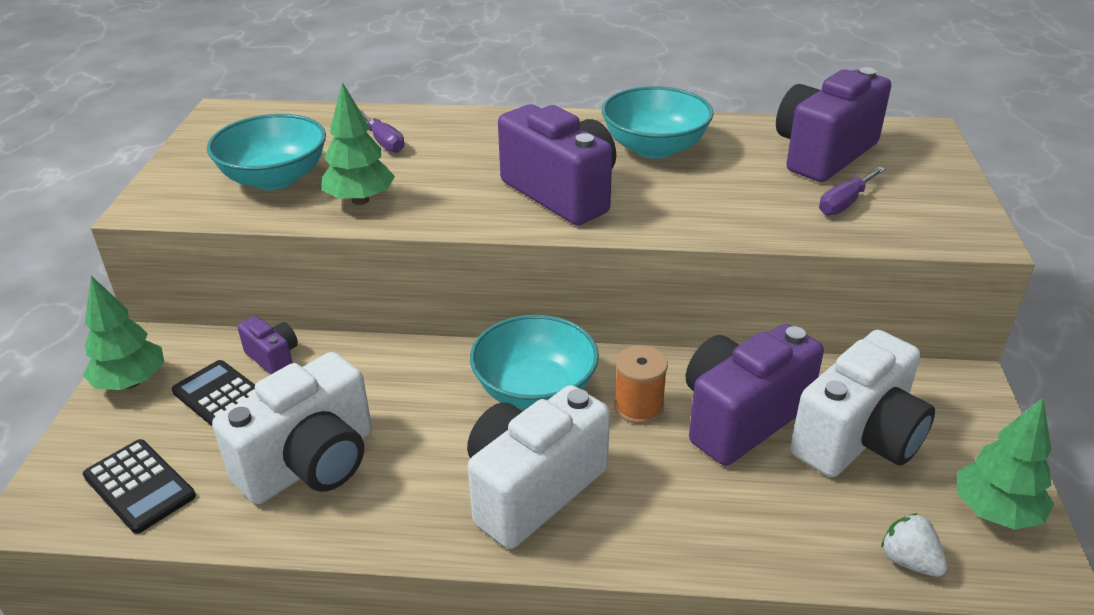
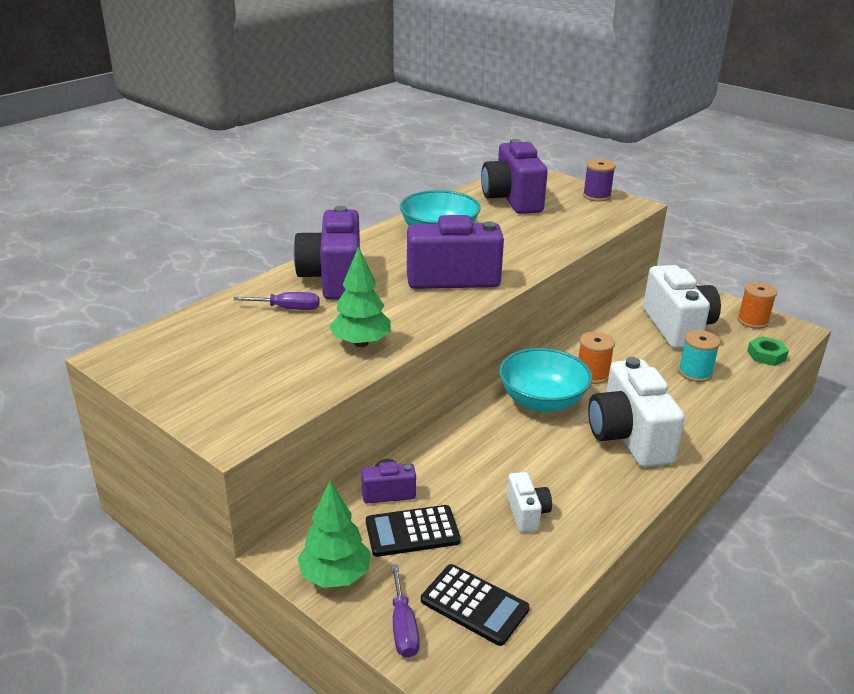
camera: 55 degrees left, 5 degrees down
(139, 486) = (474, 605): black calculator -> black calculator turned 45 degrees clockwise
(275, 178) = (275, 366): turquoise bowl -> none
(311, 464) = (527, 513): white camera -> white camera, size x0.48
(741, 417) = (631, 349): purple camera -> purple camera (333, 279)
(758, 498) = (695, 373): none -> turquoise spool
(844, 203) = (567, 216): purple screwdriver -> purple screwdriver (403, 627)
(909, 561) = (766, 355): white strawberry -> green nut
(948, 201) = (596, 196): none -> purple spool
(995, 512) = (752, 321): green tree -> orange spool

